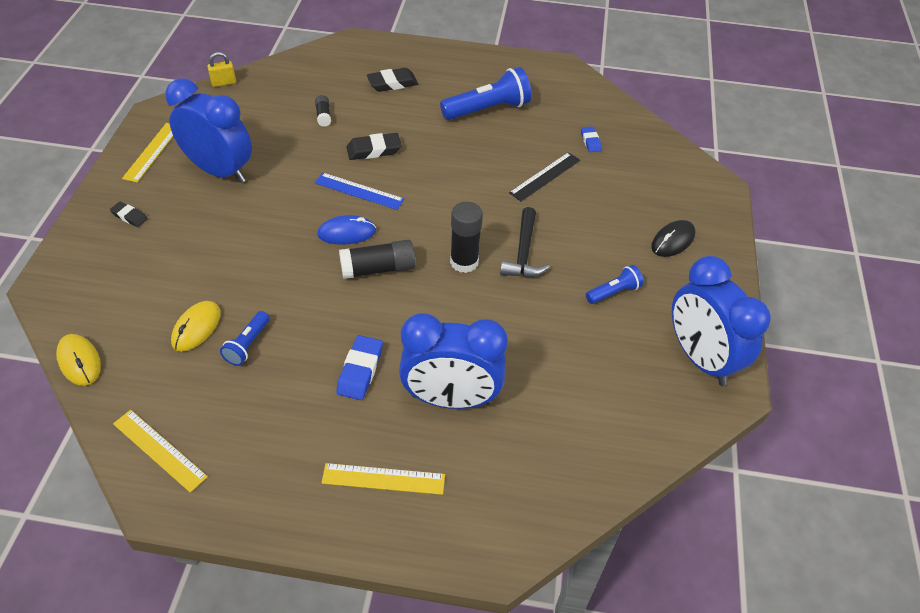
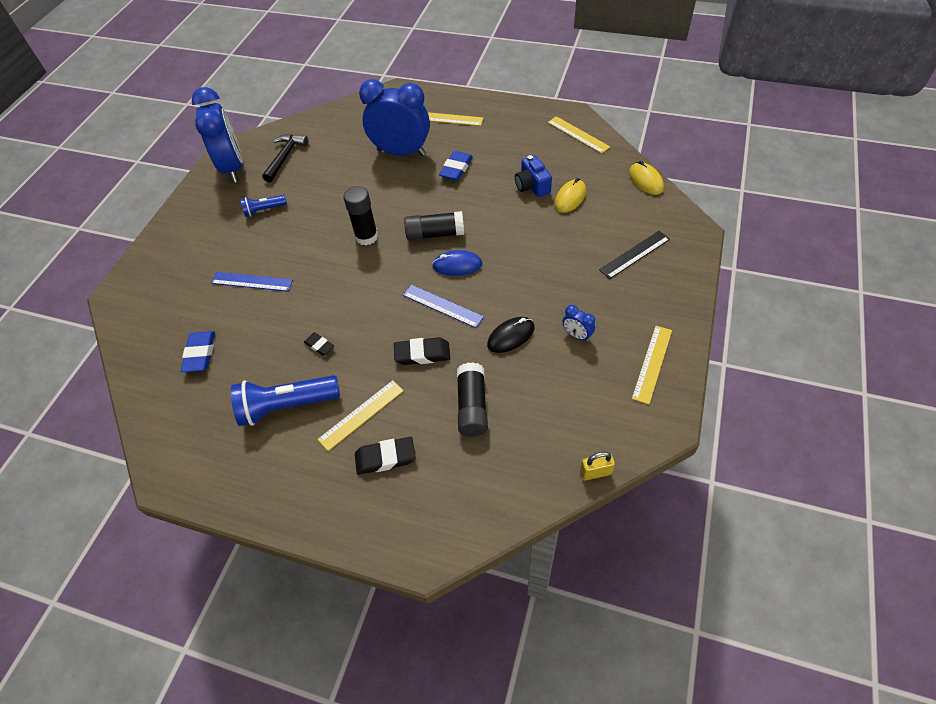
camera: 165 degrees left, 5 degrees up
(129, 216) = (650, 289): black eraser -> black eraser (319, 345)
(220, 171) = (577, 335): blue clock -> blue clock, size x0.40
(248, 345) = (532, 186): blue flashlight -> blue camera
(323, 116) = (472, 406): black glue stick -> black glue stick, size x1.82
(420, 107) = (361, 414): none -> yellow ruler
(523, 252) = (317, 242): black hammer -> black hammer (285, 157)
(545, 176) = (266, 314): black ruler -> black ruler (635, 254)
(578, 206) = (252, 282): none -> blue ruler
(590, 141) = (200, 354): blue eraser -> blue eraser, size x1.63
(673, 241) = (193, 247): black mouse -> black mouse (511, 336)

